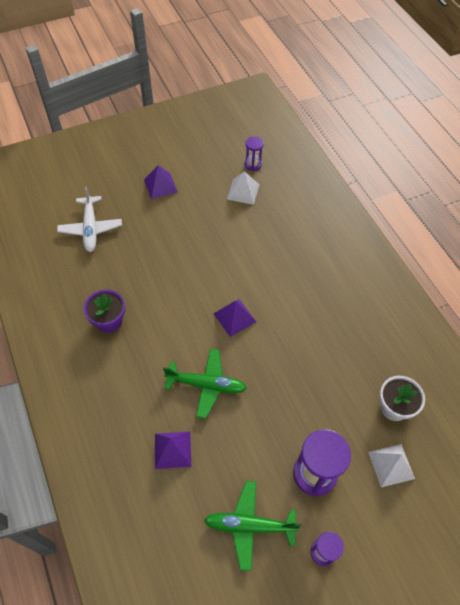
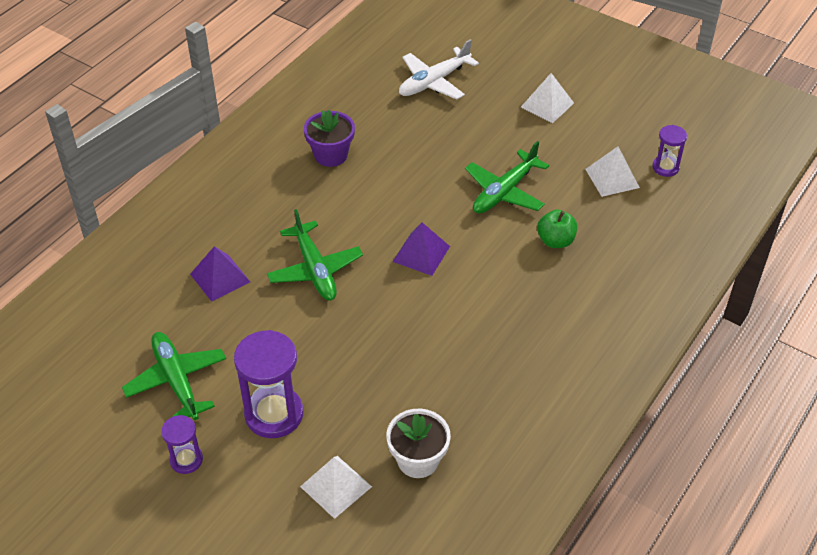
camera: 60 degrees right, 10 degrees down
(160, 186) = (547, 105): purple pyramid -> white pyramid
(215, 246) = (505, 191): none -> green plane
(271, 245) = (555, 241): none -> green apple

